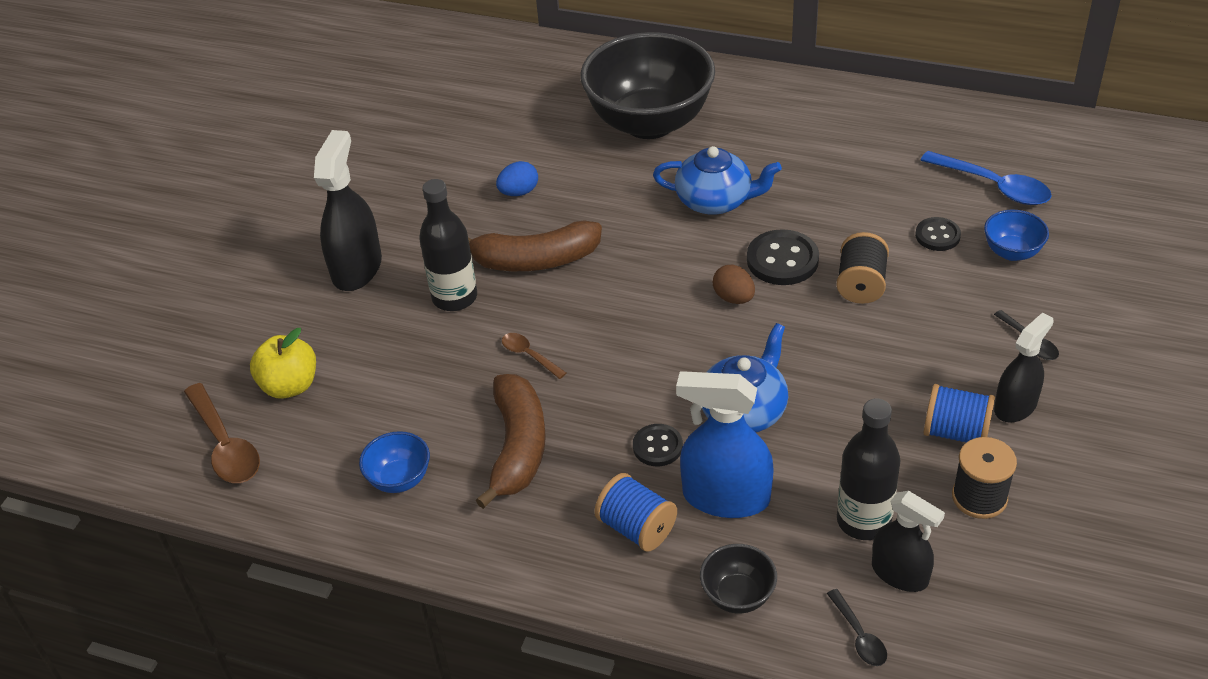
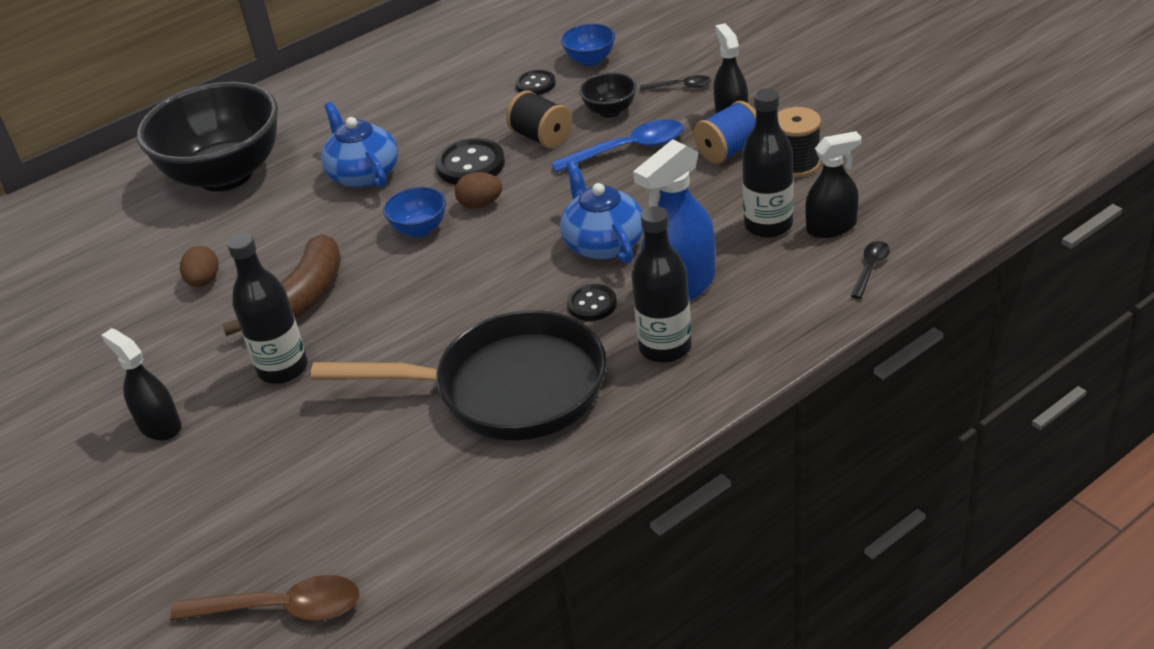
camera: 55 degrees left, 5 degrees down
(290, 386) = (258, 529): yellow apple -> none
(357, 268) = (159, 425): black spray bottle -> black spray bottle, size x0.65
(399, 479) = (464, 483): blue bowl -> blue bowl (420, 229)
(518, 447) = (508, 389): brown banana -> black pan
(519, 192) = (204, 281): blue egg -> brown egg
(529, 355) = (409, 344): brown spoon -> none
(636, 528) = (665, 347): blue spool -> black bottle
(715, 201) = (363, 174): blue teapot -> blue teapot turned 75 degrees counterclockwise
(738, 596) = (782, 316): black bowl -> black bowl (610, 111)
(859, 636) = (870, 268): black spoon -> black spoon turned 75 degrees counterclockwise
(994, 186) = (518, 42): blue spoon -> blue spoon (628, 149)

